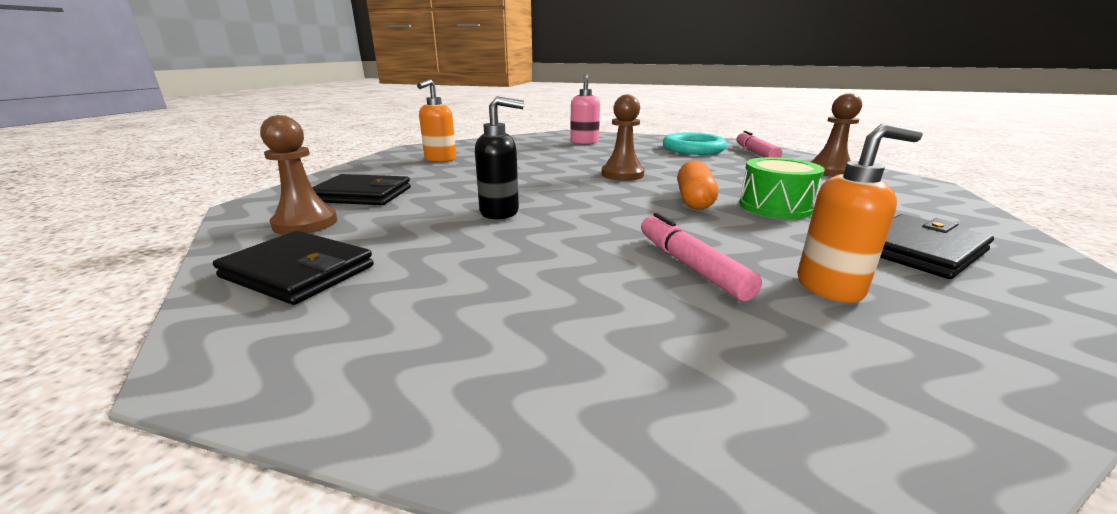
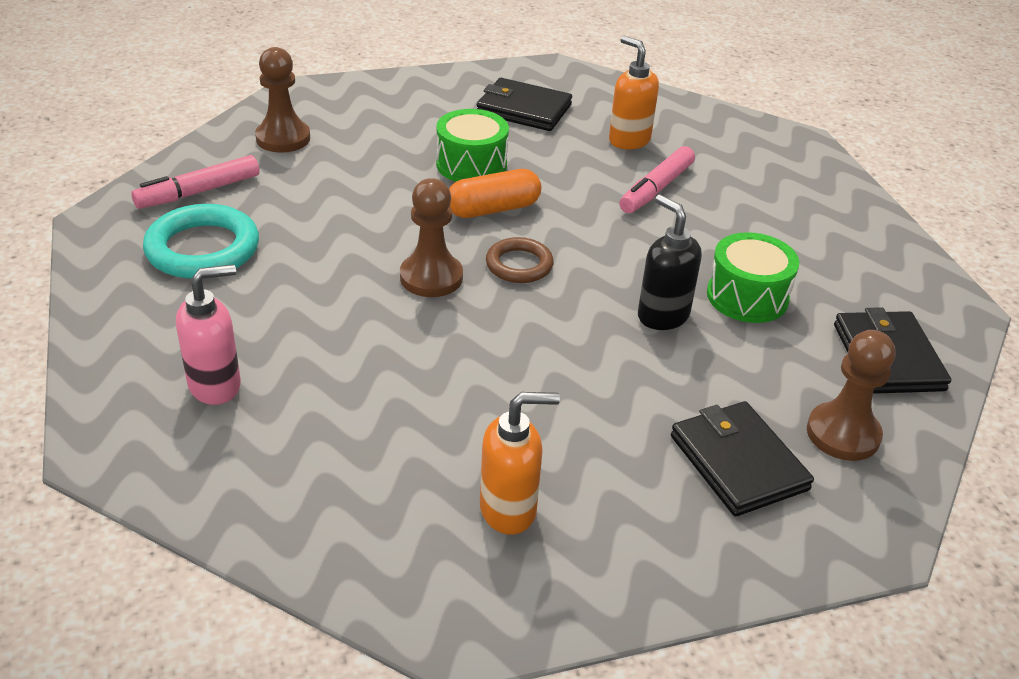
camera: 125 degrees left, 15 degrees up
(469, 245) = (747, 297): none -> green drum
(612, 192) = (519, 265): none -> brown ring

